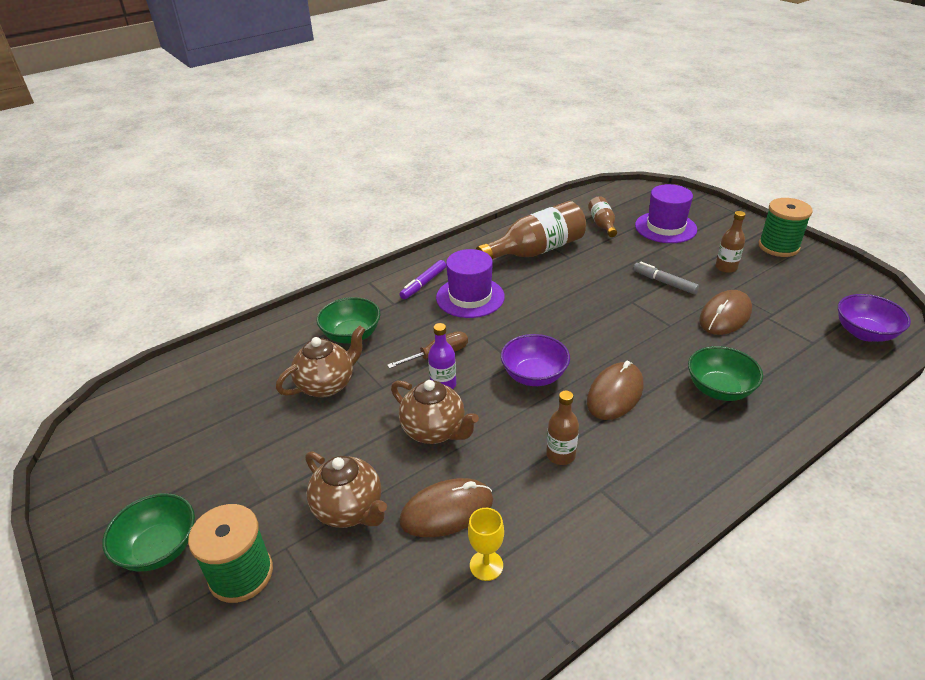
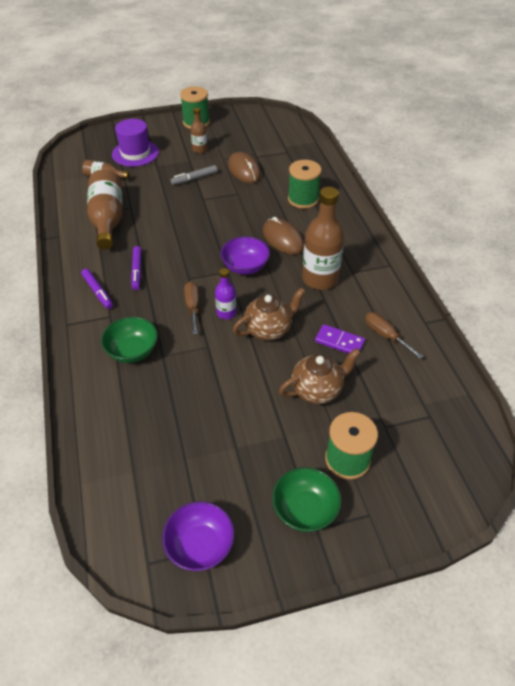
camera: 70 degrees left, 10 degrees up
(327, 385) = (184, 378): brown teapot -> none
(447, 510) = (339, 342): brown mouse -> purple domino
(470, 297) = (137, 271): purple hat -> purple marker
(486, 565) = (385, 335): yellow goblet -> brown screwdriver
(560, 455) = (320, 279): brown bottle -> brown bottle, size x1.93
(719, 389) = (303, 199): green bowl -> green spool
(864, 333) = (291, 133): purple bowl -> purple bowl (200, 546)

